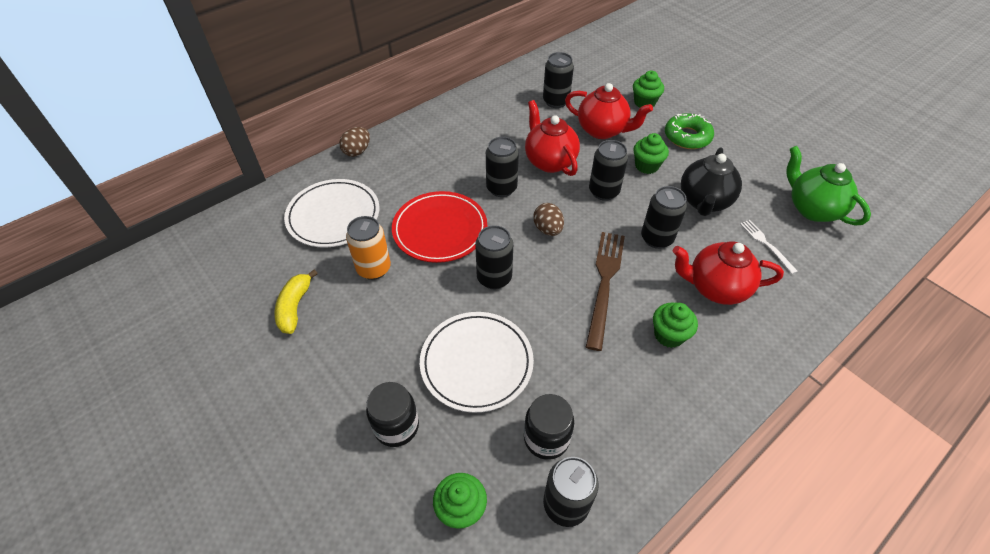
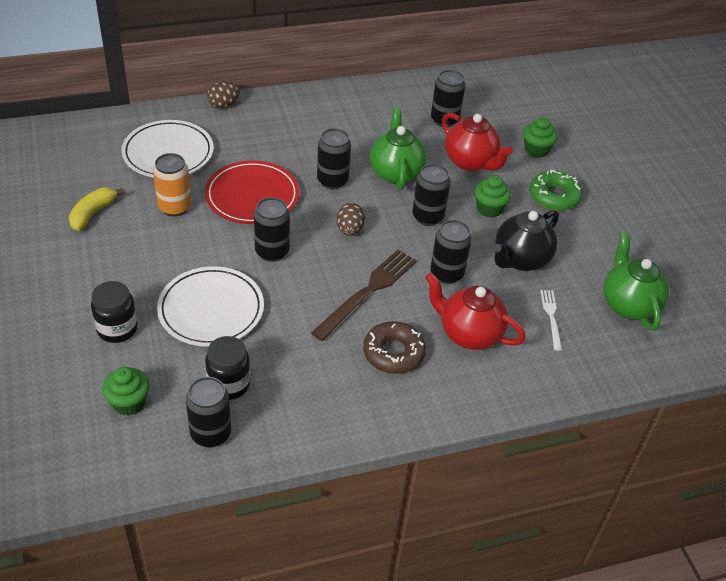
camera: 20 degrees right, 5 degrees down
(549, 161) = (396, 173): red teapot -> green teapot
(669, 335) = (393, 353): green cupcake -> brown donut

